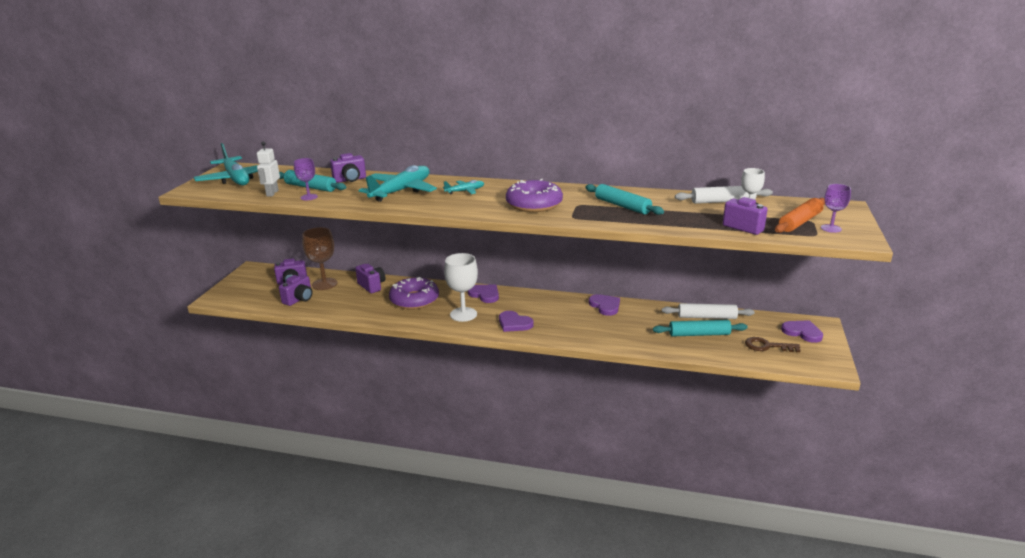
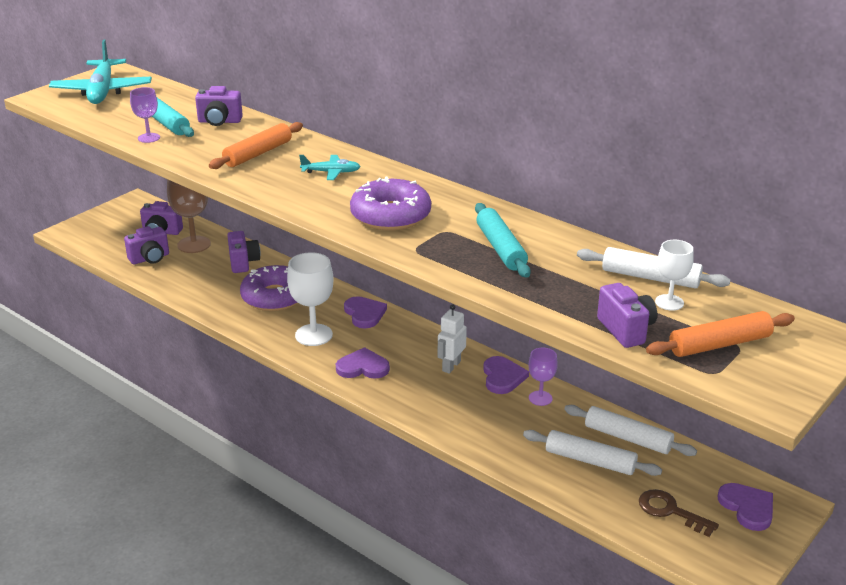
camera: 25 degrees right, 5 degrees up
(272, 193) = (117, 122): white robot -> white robot (451, 366)
(401, 191) = (258, 153): turquoise plane -> orange rolling pin
(514, 323) = (363, 367): purple heart -> purple heart turned 120 degrees clockwise
(699, 334) = (590, 461): turquoise rolling pin -> white rolling pin
(831, 228) = (752, 369): purple goblet -> purple goblet (540, 398)

